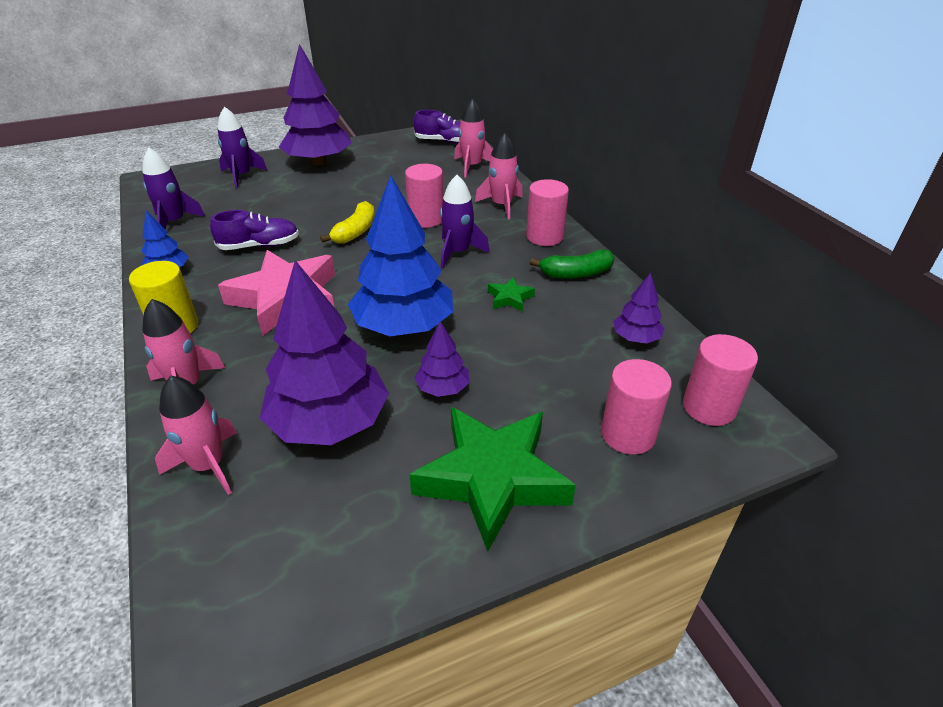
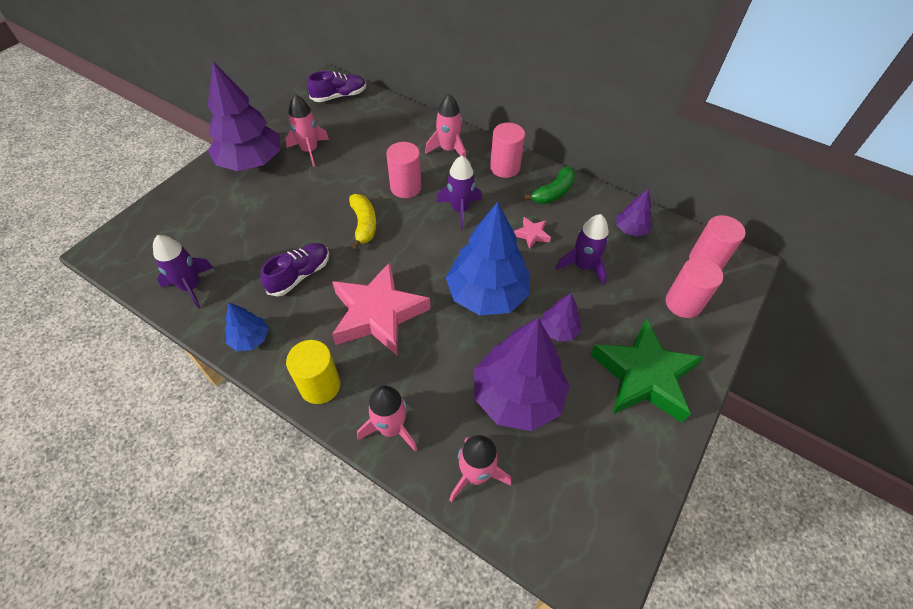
camera: 35 degrees left, 15 degrees up
(242, 176) = (195, 207): purple rocket -> purple rocket (583, 266)
(472, 166) = (388, 116): pink rocket -> pink rocket (310, 150)
(510, 298) = (531, 234): green star -> pink star

